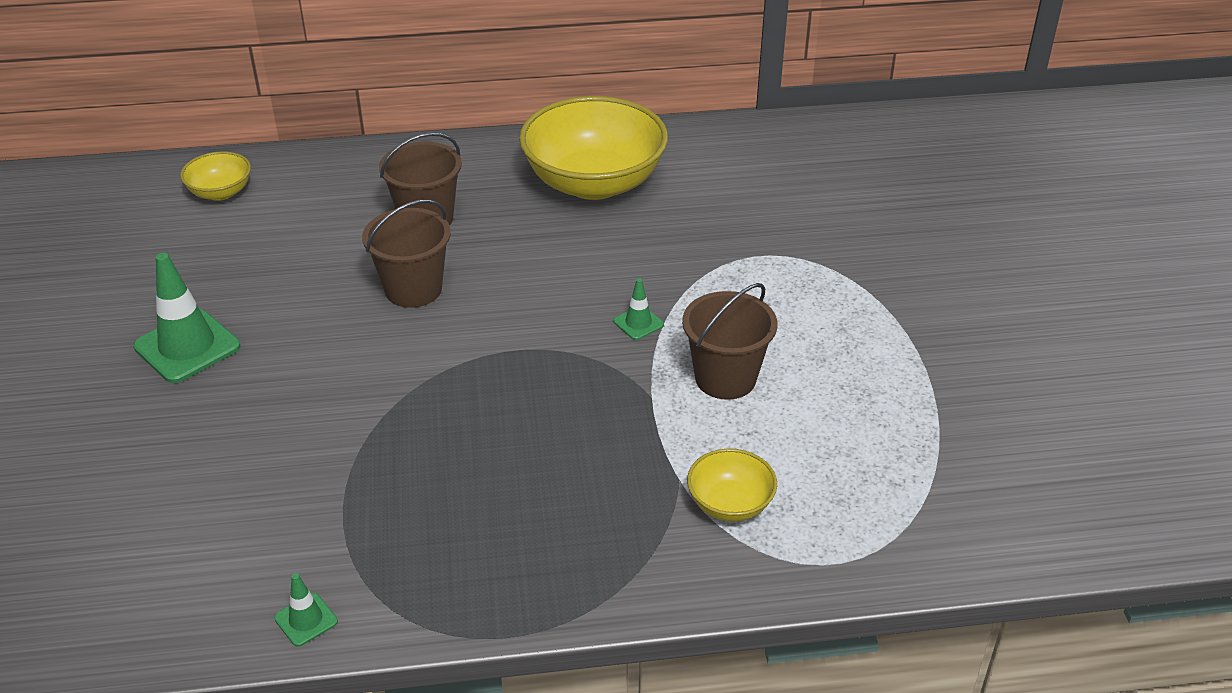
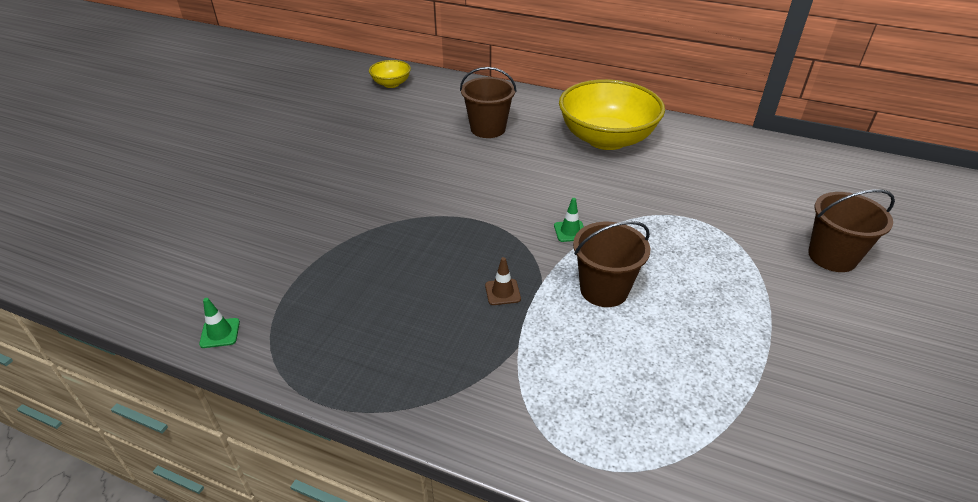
camera: 30 degrees right, 0 degrees up
(187, 347) = (304, 154): green traffic cone -> none
(413, 289) = (448, 164): brown bucket -> brown bucket (832, 256)
(615, 426) = (502, 292): none -> brown traffic cone
(730, 504) = (541, 380): yellow bowl -> none

